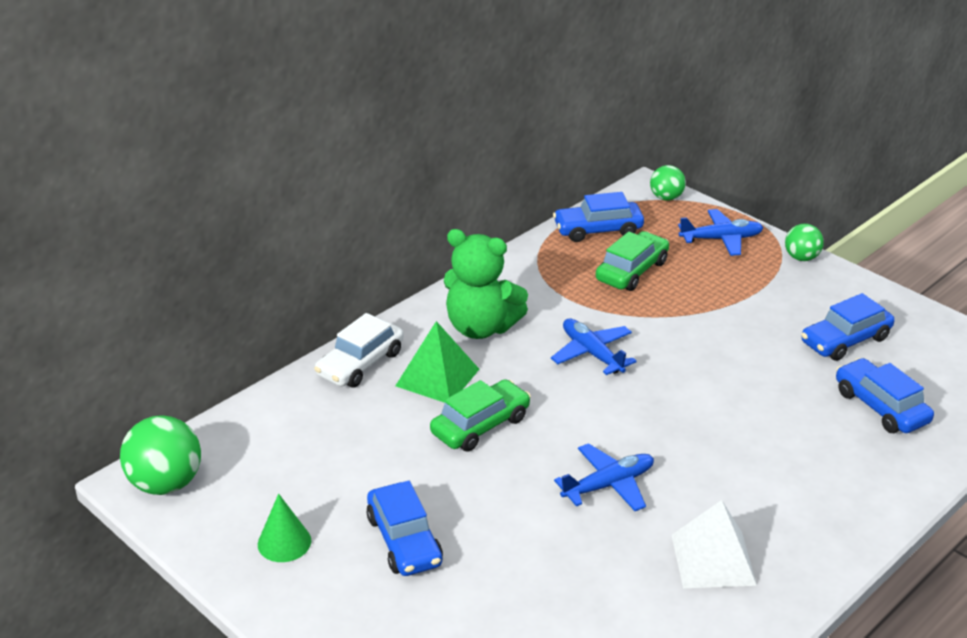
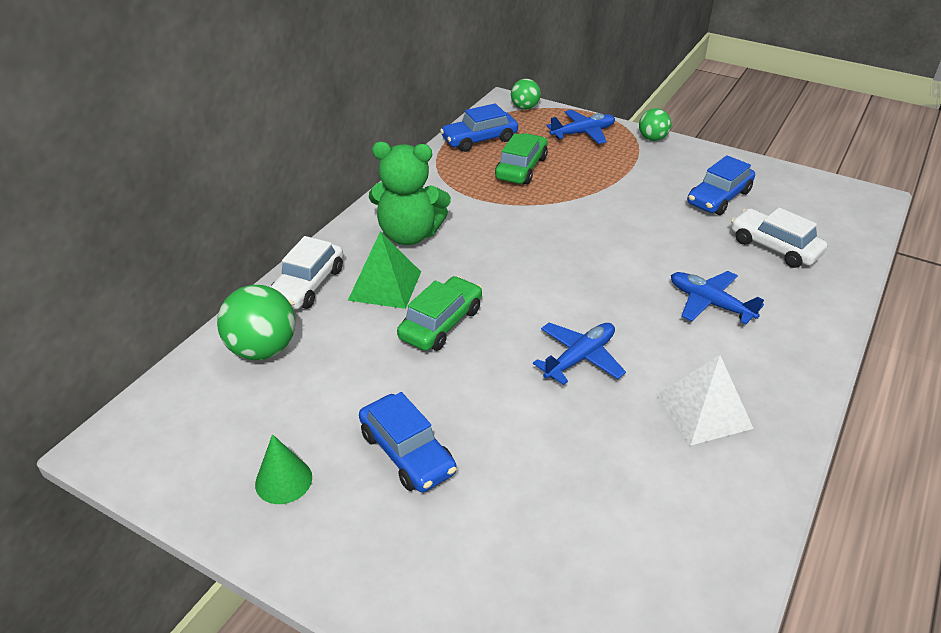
camera: 15 degrees left, 5 degrees up
(166, 484) = (139, 442): green ball -> green ball (263, 349)
(592, 353) = (516, 241): blue plane -> blue plane (709, 303)
(881, 407) = (774, 247): blue car -> white car

